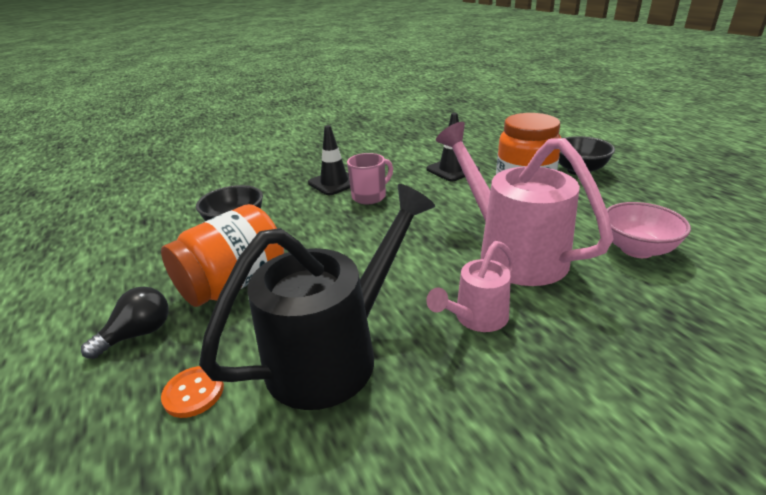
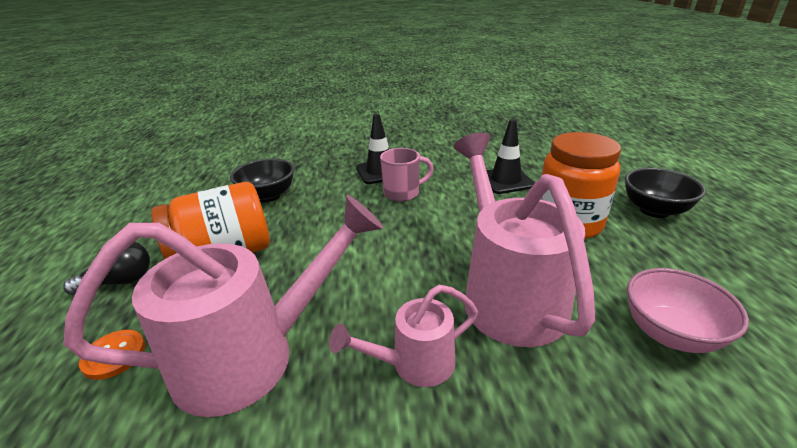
camera: 20 degrees right, 0 degrees up
(335, 353) = (252, 356): black watering can -> pink watering can

